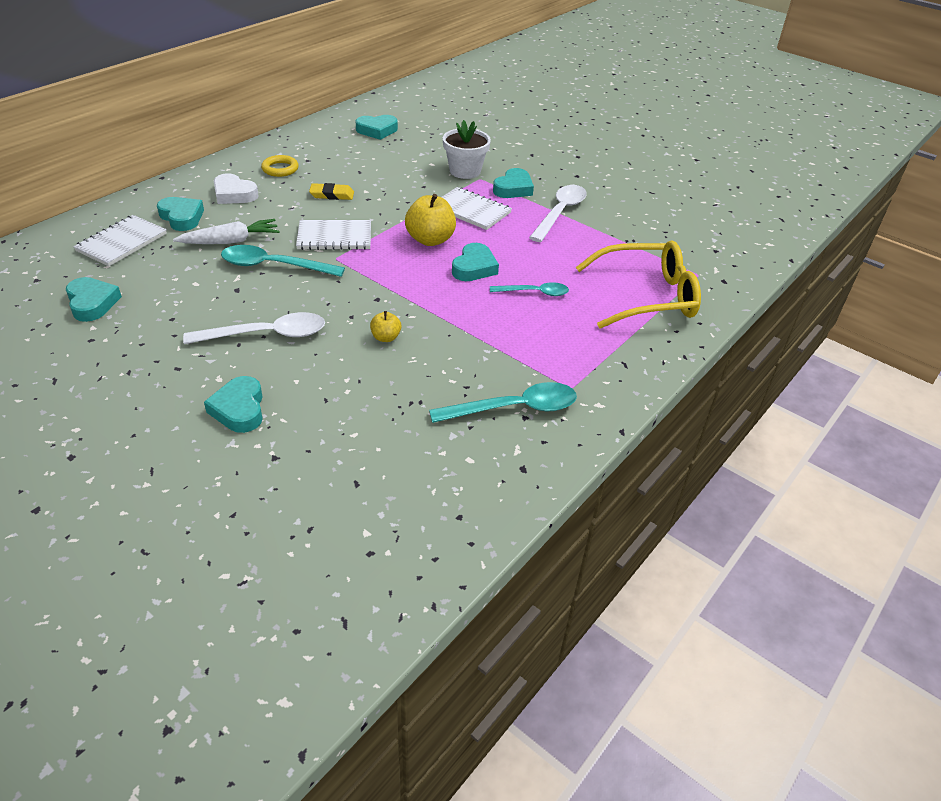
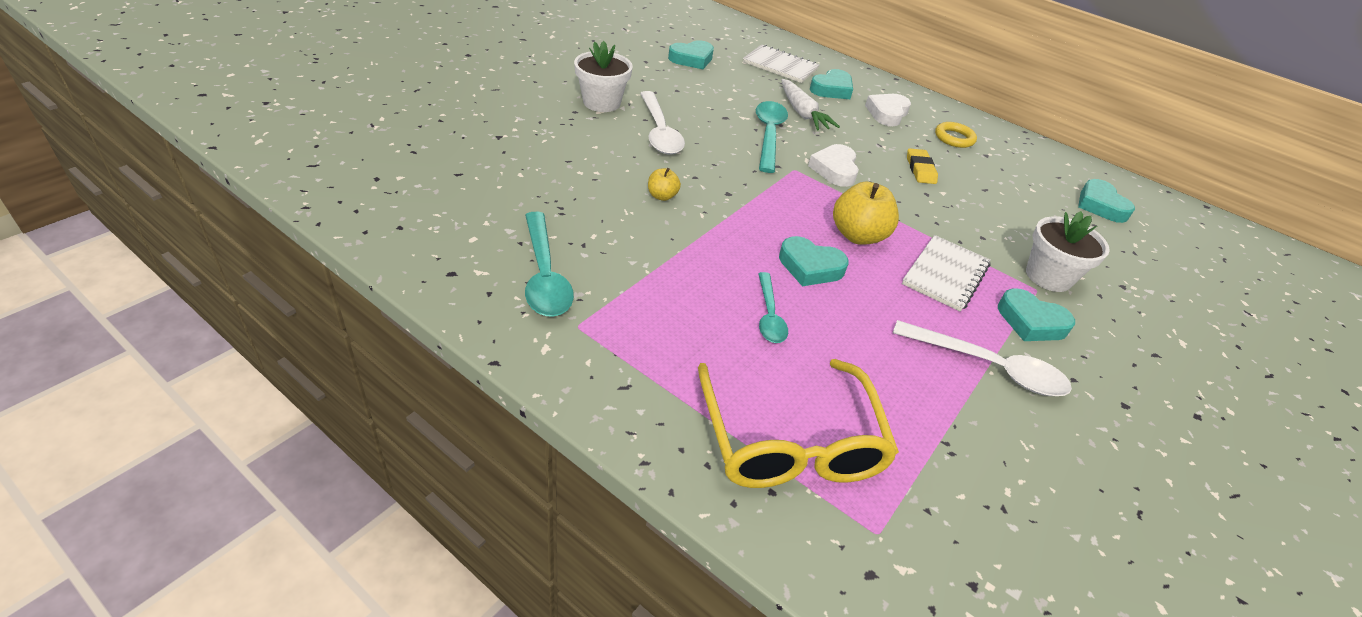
camera: 85 degrees right, 0 degrees up
(197, 376) = (601, 102): none -> white flower pot
(239, 409) = (559, 120): turquoise heart -> none
(334, 237) = (834, 169): white notebook -> white heart

